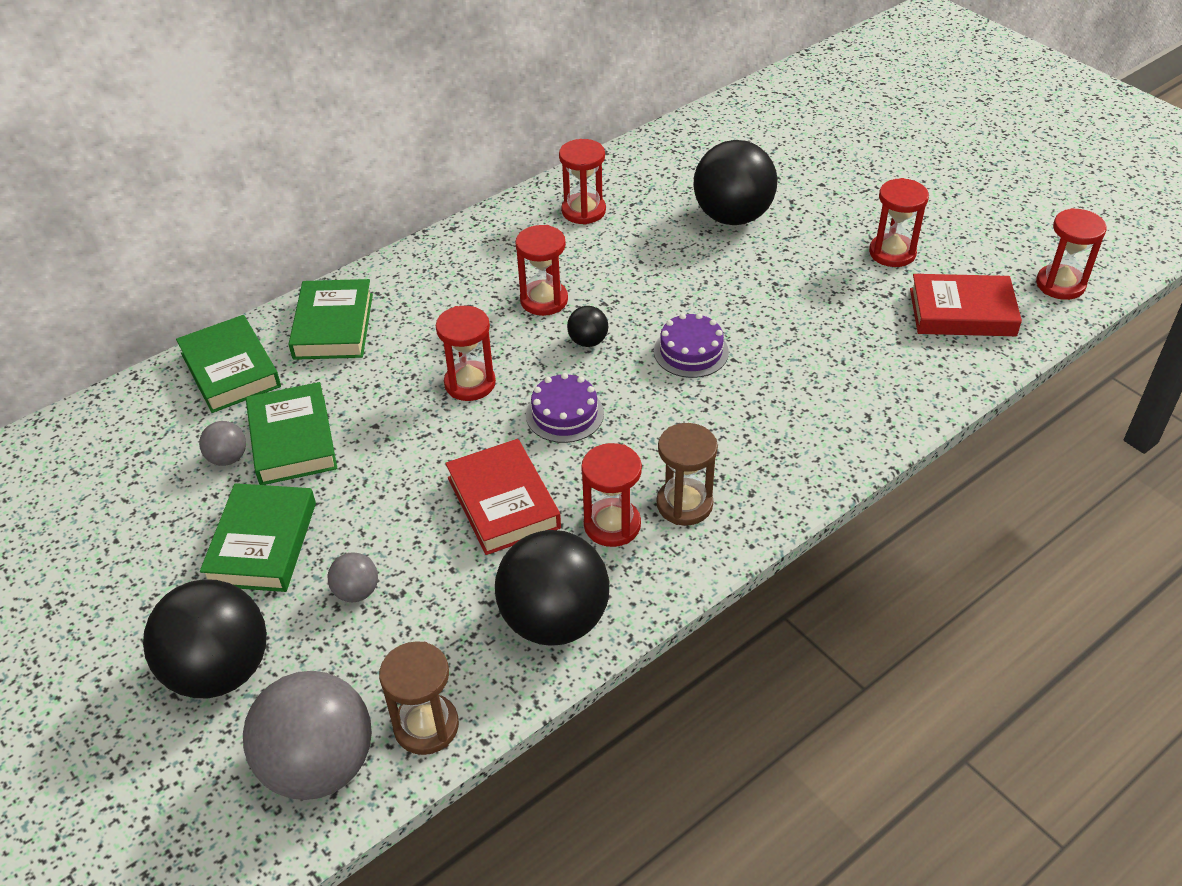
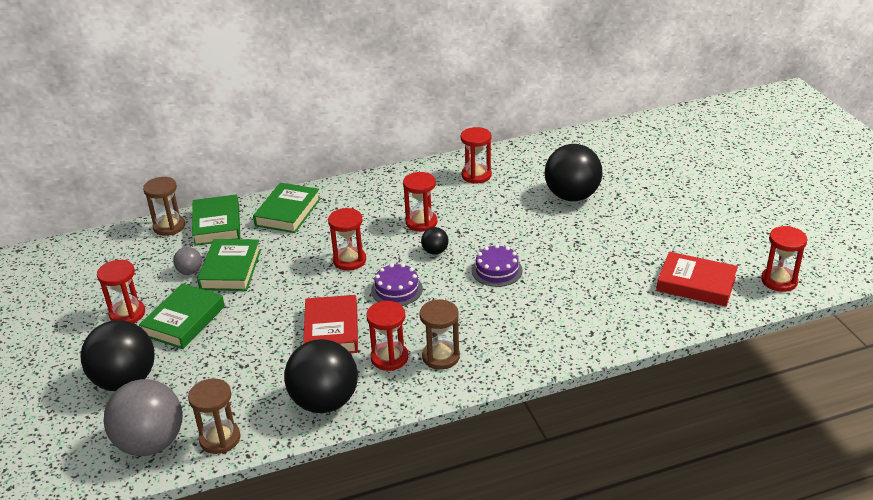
camera: 20 degrees right, 10 degrees down
(153, 390) = (169, 227): none -> brown hourglass
(356, 592) = (221, 358): grey ball -> none
(892, 253) = (669, 238): red hourglass -> red hourglass (127, 314)

